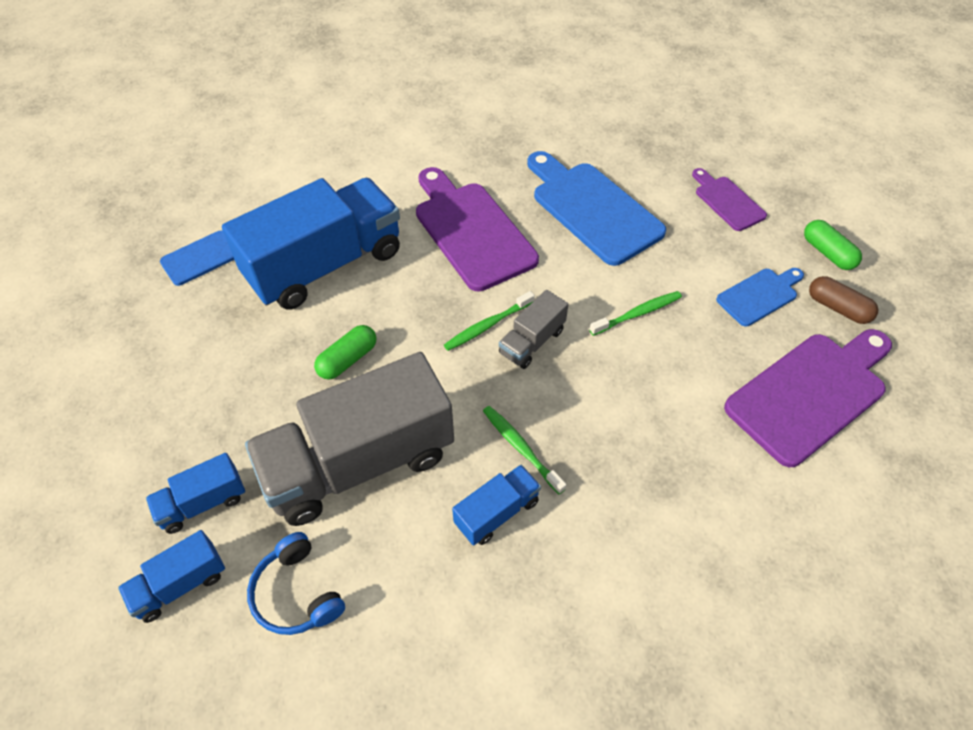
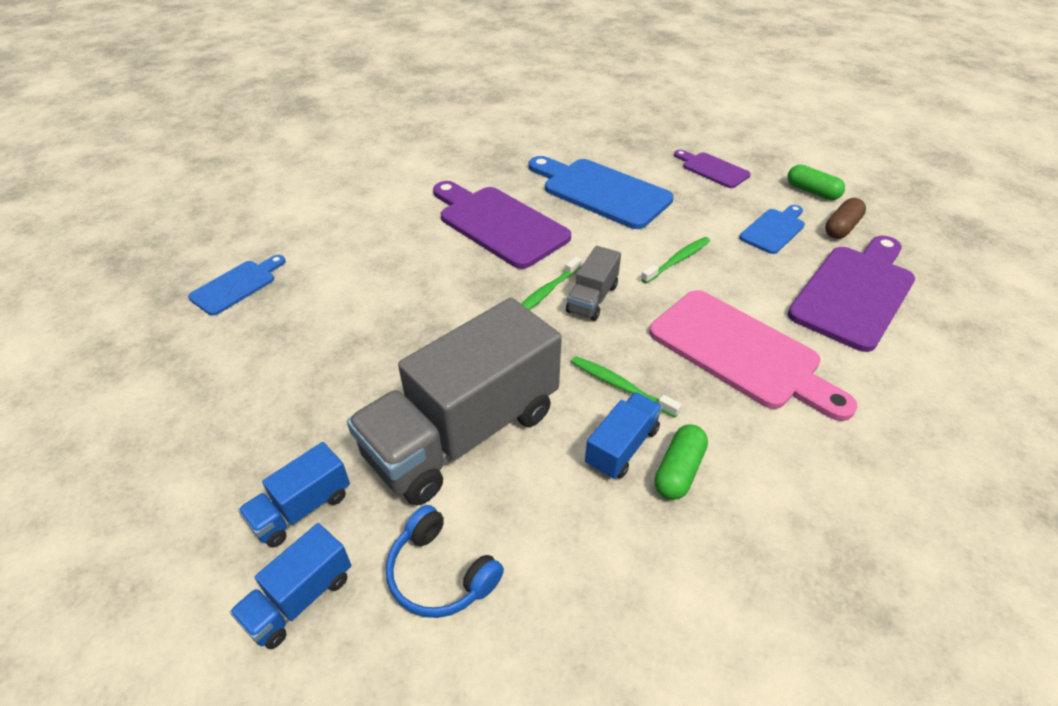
camera: 15 degrees left, 10 degrees down
(325, 265) = (366, 272): blue truck -> none
(347, 359) = (417, 346): green capsule -> green capsule (678, 470)
(655, 437) = (740, 352): none -> pink cutting board
(838, 308) = (841, 228): brown capsule -> brown capsule turned 75 degrees counterclockwise

